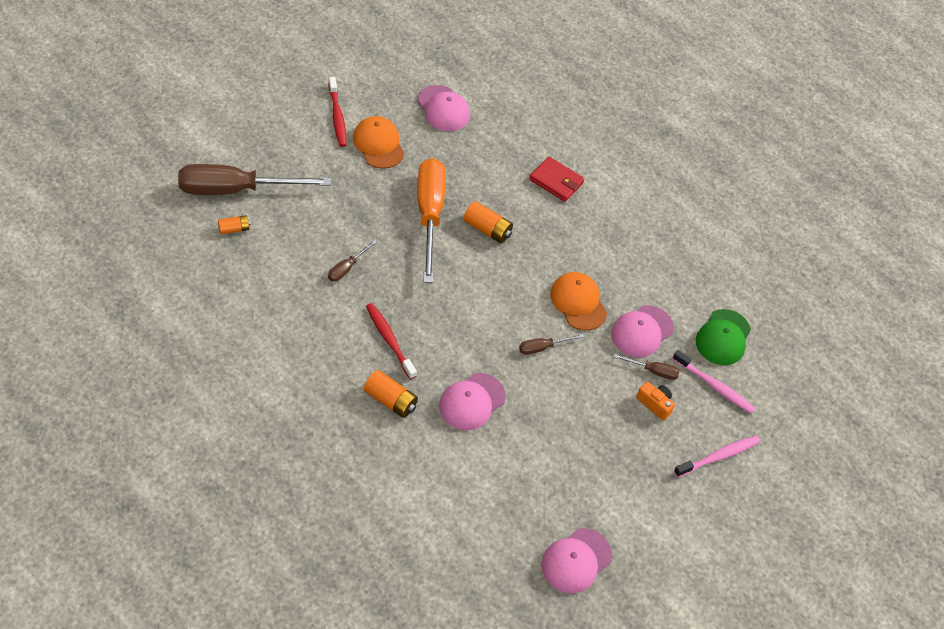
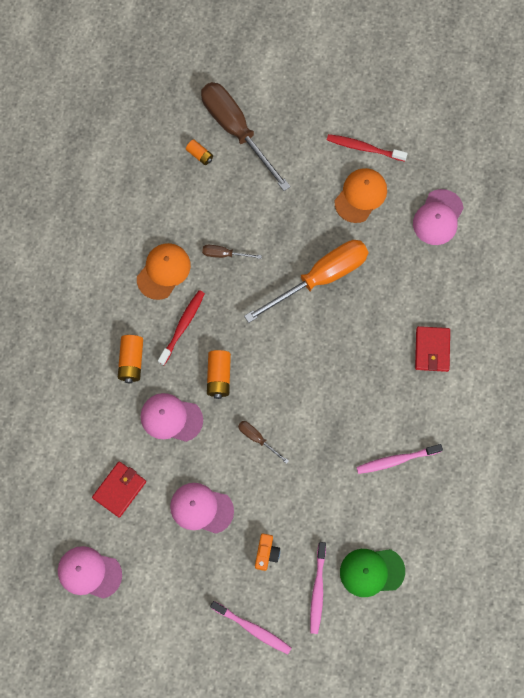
camera: 65 degrees right, 20 degrees up
(337, 116) = (364, 148): red toothbrush -> red toothbrush turned 60 degrees clockwise
(487, 229) = (340, 328): orange battery -> orange battery (219, 376)
(511, 485) = (119, 489): none -> red wallet
(578, 302) = (321, 439): orange cap -> orange cap (163, 271)
(635, 262) = (396, 460): none -> pink toothbrush
(641, 331) = (329, 504): pink cap -> pink cap (201, 508)
(652, 371) = (297, 534): brown screwdriver -> none

